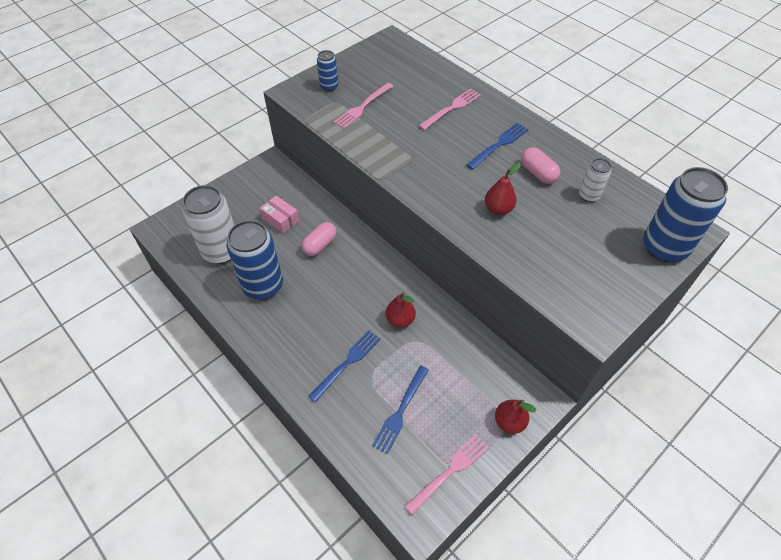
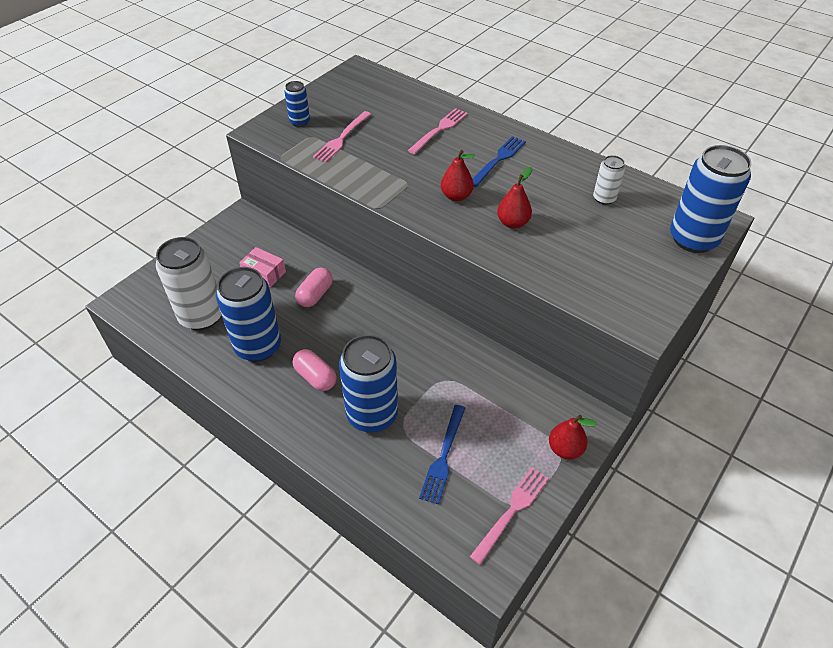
camera: 10 degrees left, 5 degrees down
(347, 363) = (372, 414): blue fork -> blue can
(400, 320) = (422, 361): red pear -> red pear (456, 196)
(538, 173) = (546, 183): pink capsule -> pink capsule (315, 377)

